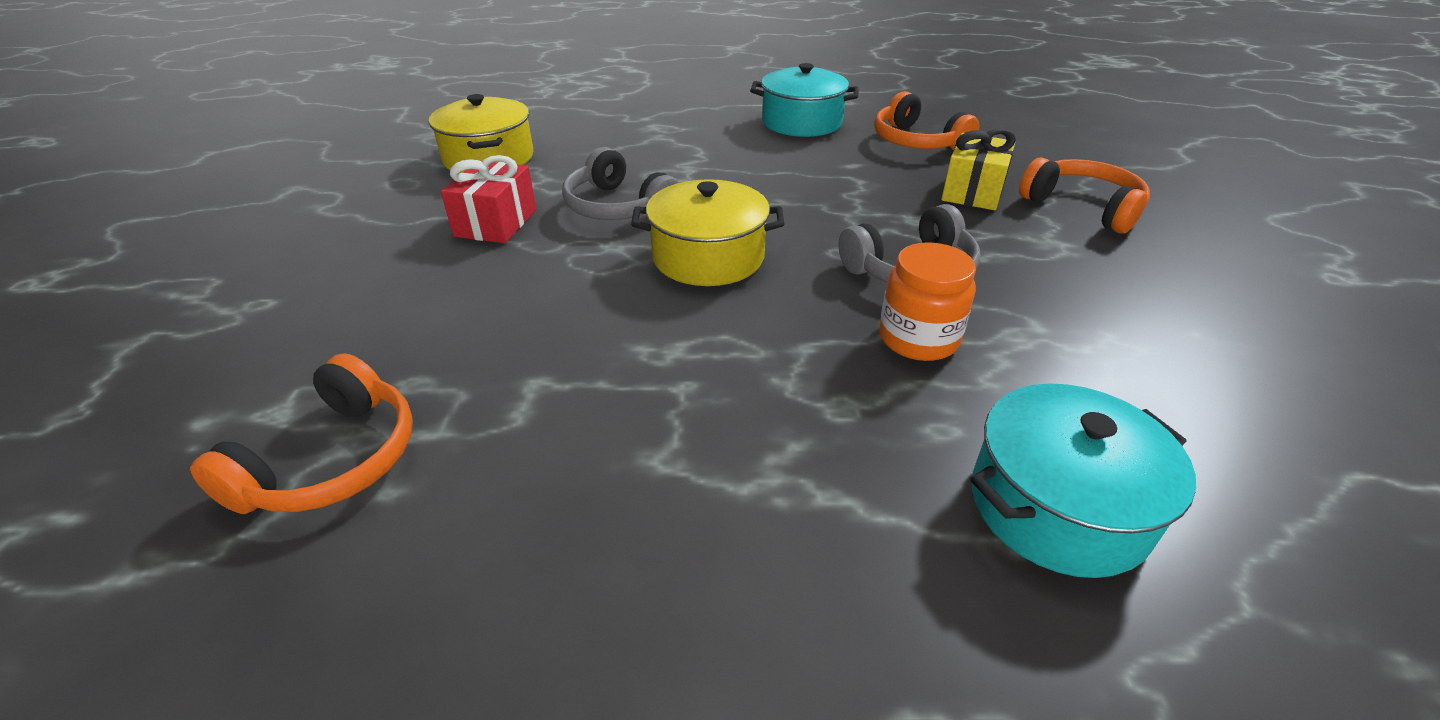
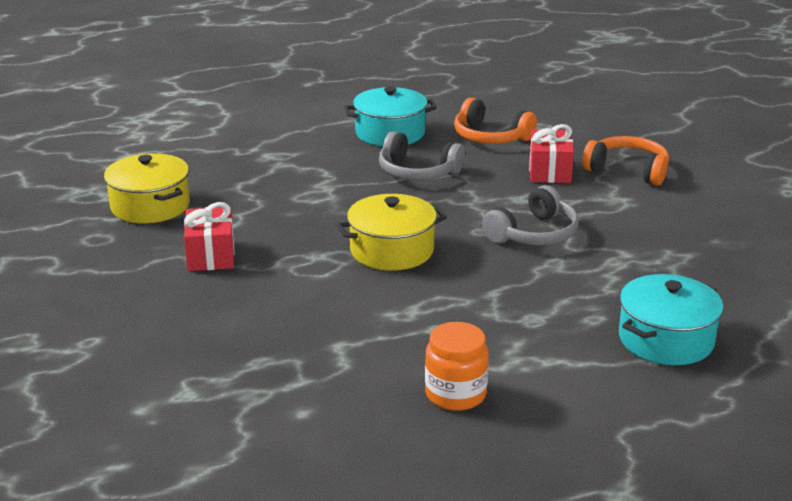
camera: 20 degrees left, 10 degrees down
(332, 460) = (251, 407): orange headphones -> none
(618, 207) = (296, 227): grey headphones -> grey headphones (417, 172)
(918, 338) = (558, 274): orange jar -> orange jar (455, 394)
(972, 191) = (549, 171): yellow gift -> red gift

